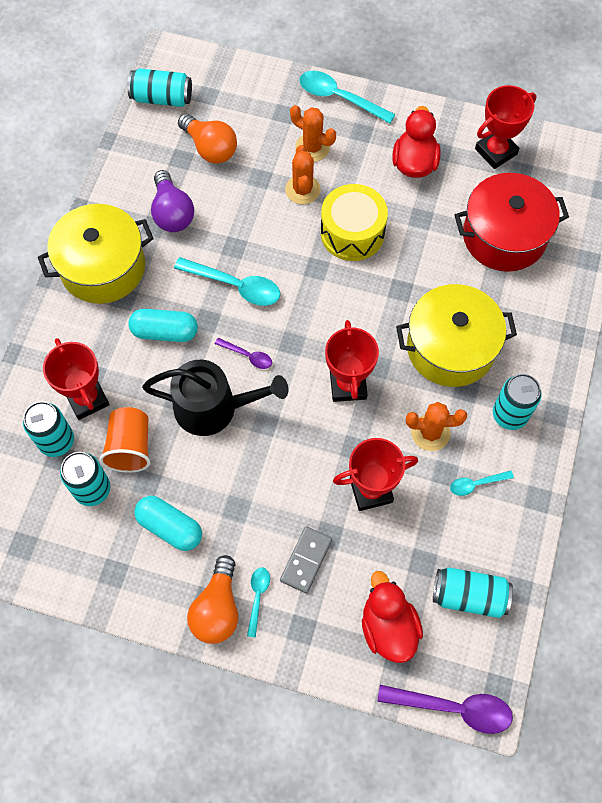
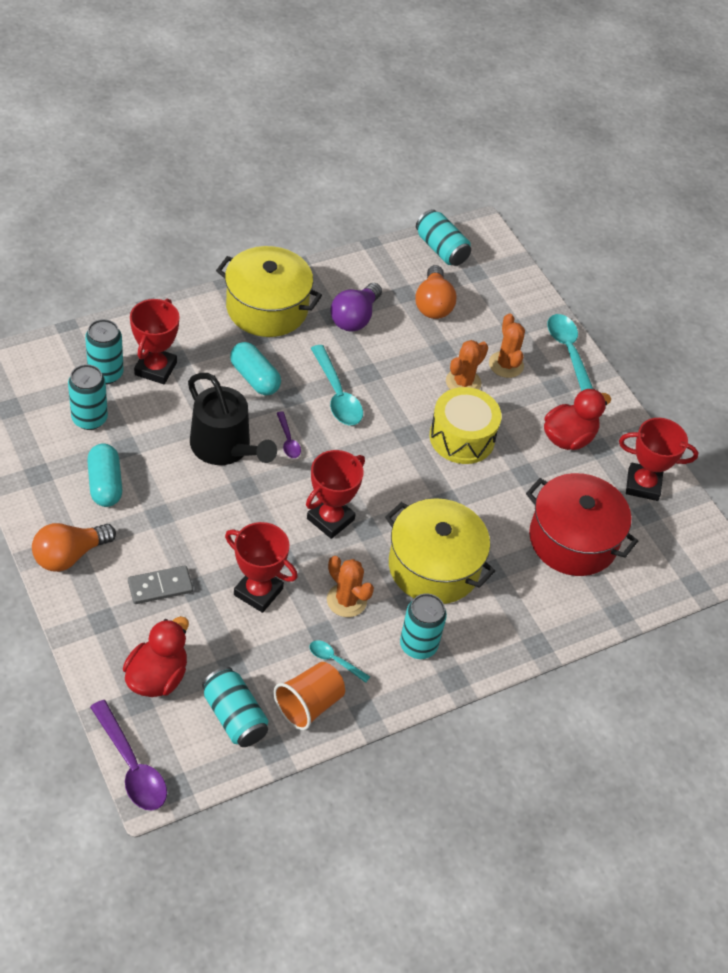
camera: 40 degrees right, 15 degrees down
(130, 447) = (144, 419): orange cup -> orange cup (309, 704)
(257, 597) = (102, 575): turquoise spoon -> none

